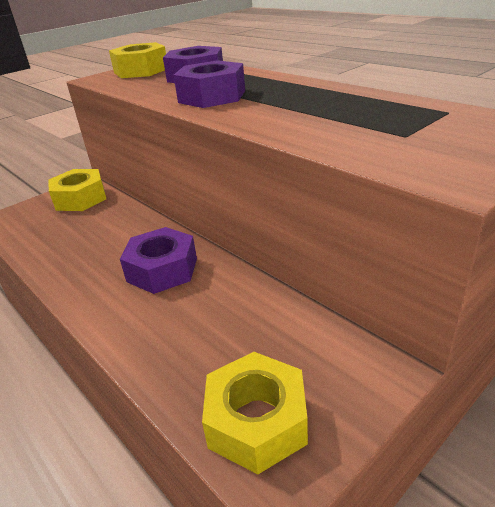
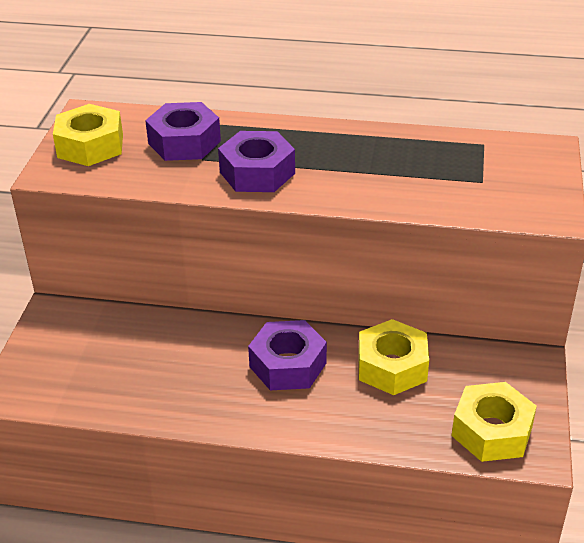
camera: 40 degrees left, 5 degrees up
(80, 198) = (76, 329): yellow nut -> yellow nut (392, 367)

